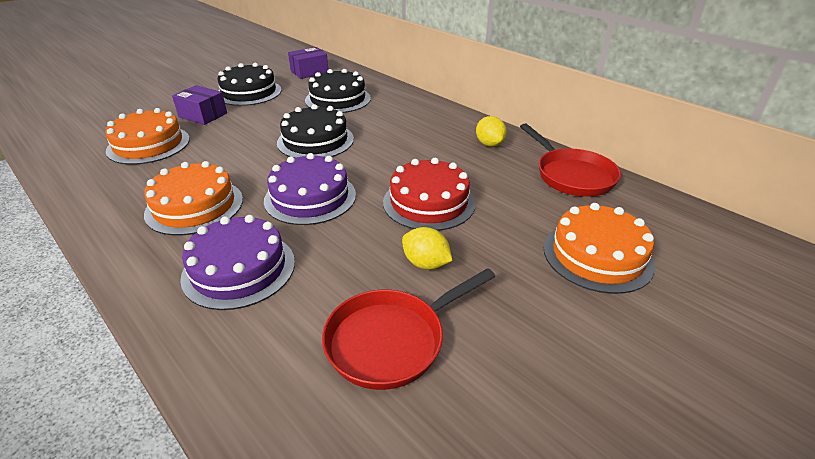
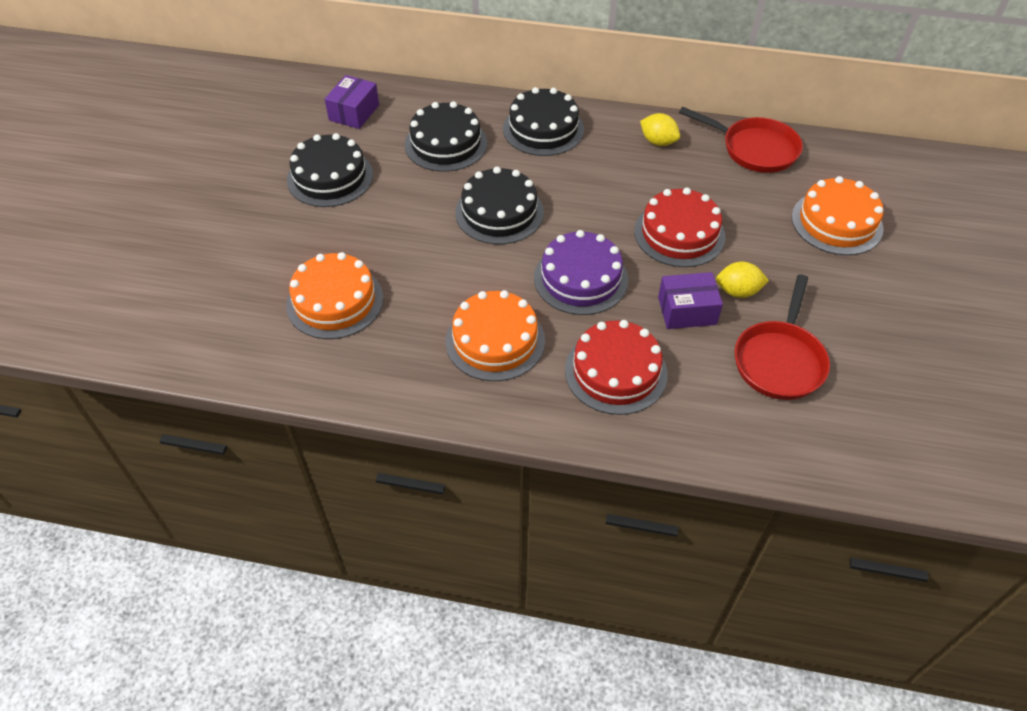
camera: 35 degrees left, 15 degrees up
(203, 115) = (329, 235): purple box -> purple box (687, 311)
(239, 269) = (615, 372): purple cake -> red cake
(412, 112) = (543, 129): none -> black cake

